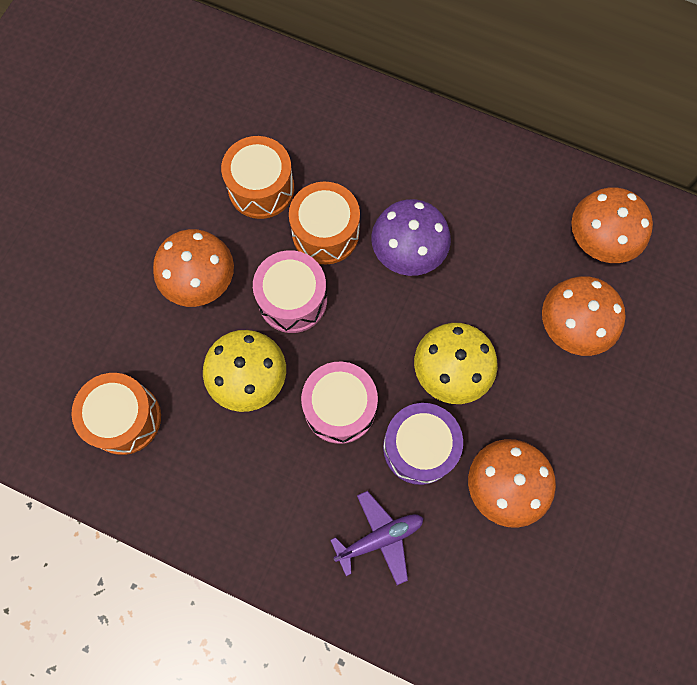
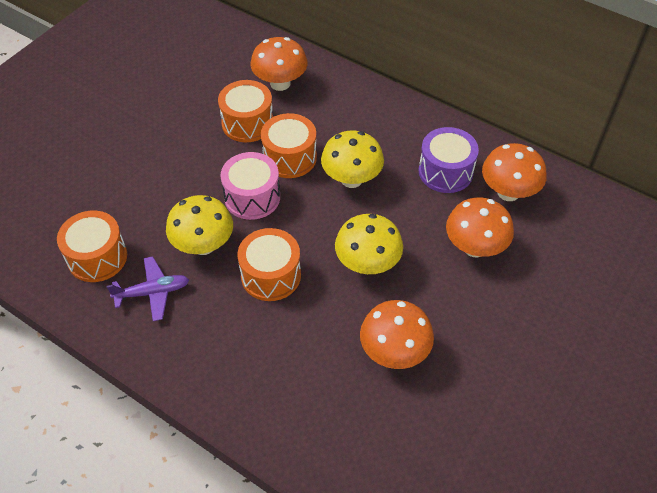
camera: 10 degrees right, 20 degrees down
(201, 282) = (184, 176): orange mushroom -> orange mushroom (280, 83)
(340, 407) = (271, 275): pink drum -> orange drum
(379, 538) = (280, 374): purple plane -> purple plane (152, 292)
(408, 253) = (351, 179): purple mushroom -> yellow mushroom
(419, 447) = (329, 313): purple drum -> purple drum (445, 172)

